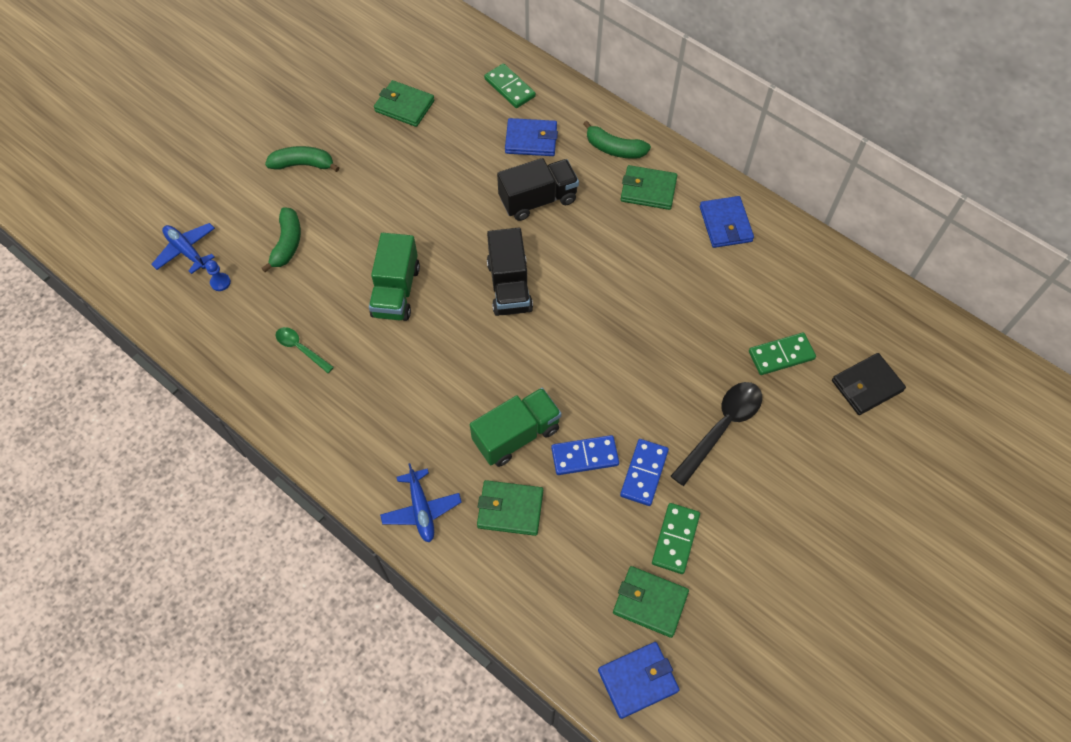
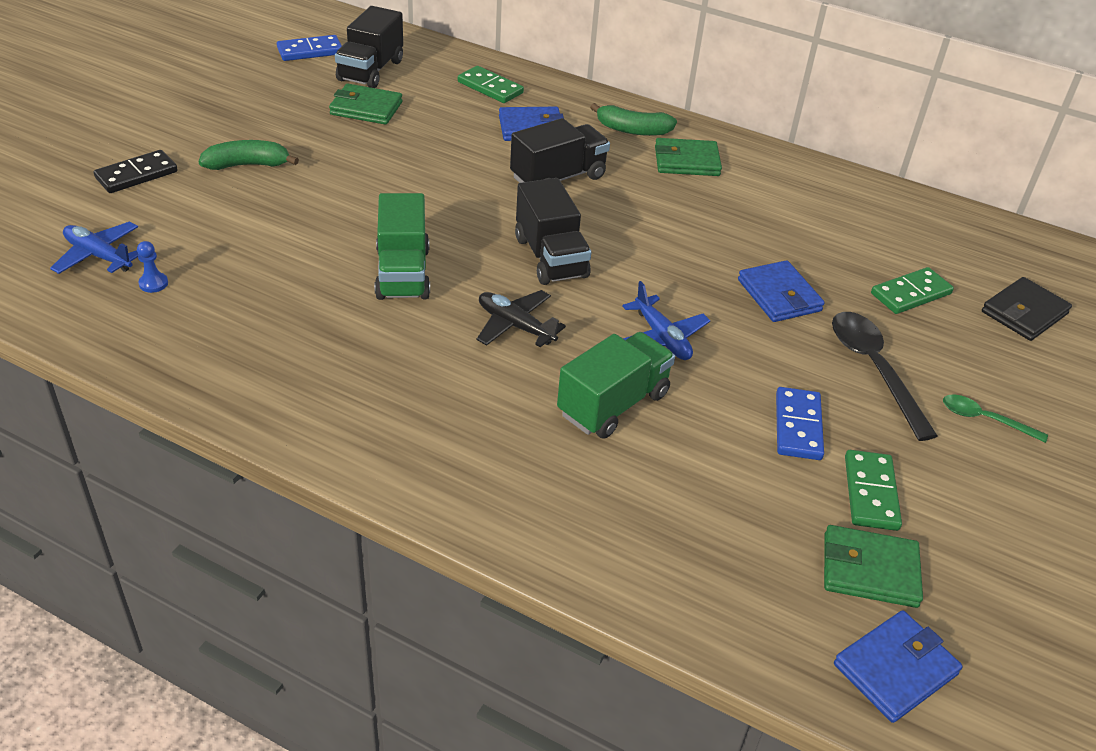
camera: 15 degrees left, 20 degrees down
(221, 168) = (136, 175): none -> black domino
(287, 244) = (242, 239): green banana -> none
(301, 348) = (284, 342): green spoon -> green spoon (984, 419)
(417, 60) = (370, 71): none -> black truck
(421, 509) = (507, 501): blue plane -> blue plane (661, 337)
(466, 353) = (515, 326): none -> black plane
(510, 509) = (634, 486): green wallet -> none
(584, 456) = (713, 417): blue domino -> blue domino (310, 51)
(721, 428) = (874, 370): black spoon -> black spoon turned 45 degrees counterclockwise
(725, 224) = (789, 184): blue wallet -> blue wallet (779, 295)

